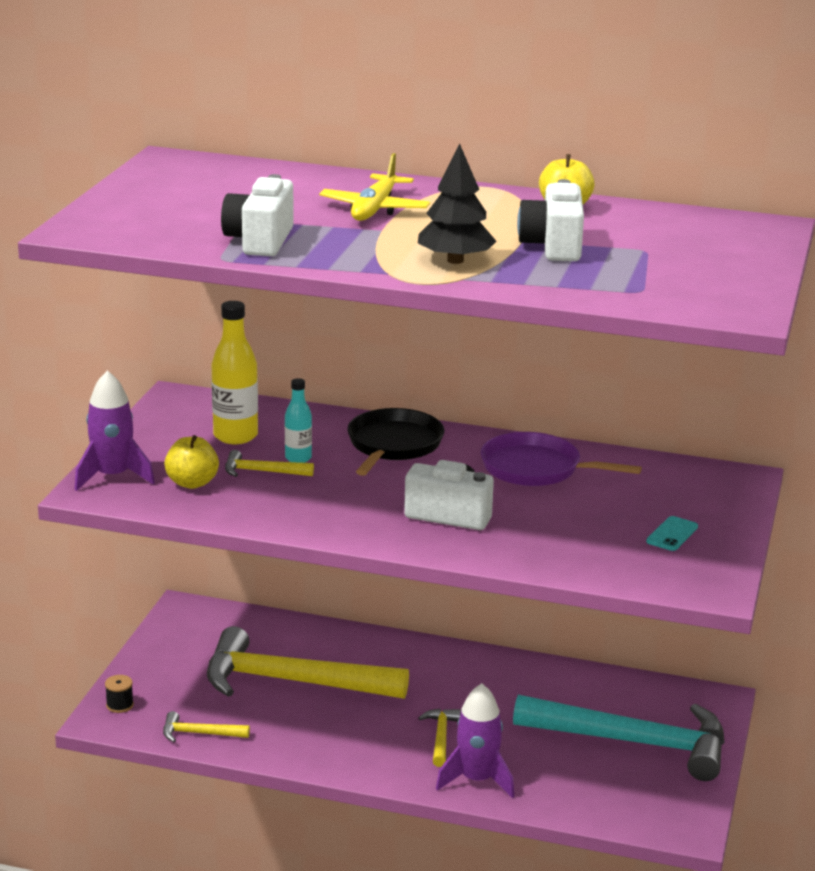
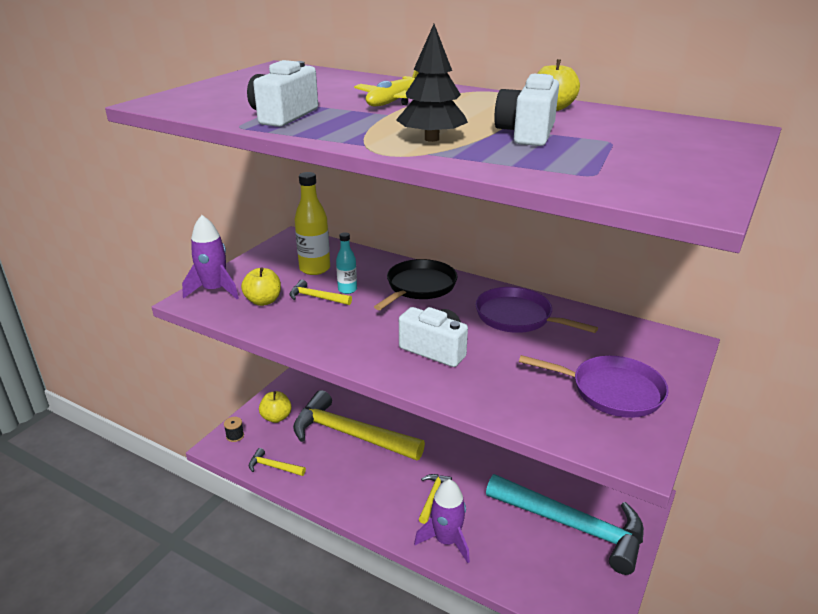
camera: 15 degrees right, 5 degrees up
(170, 675) = (276, 417): none -> yellow apple
(672, 534) = (612, 391): turquoise phone -> purple pan

